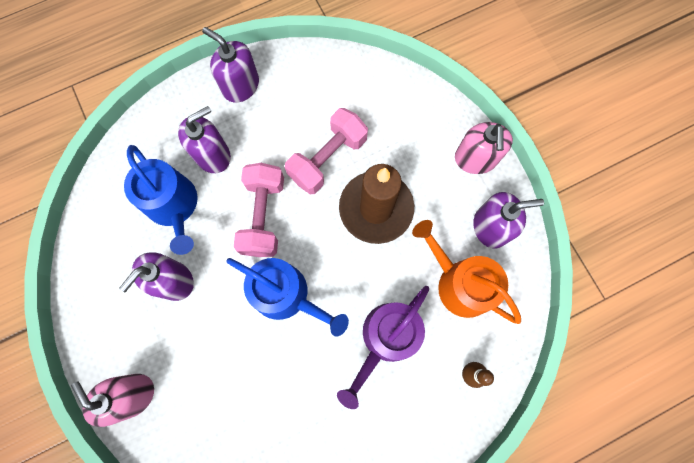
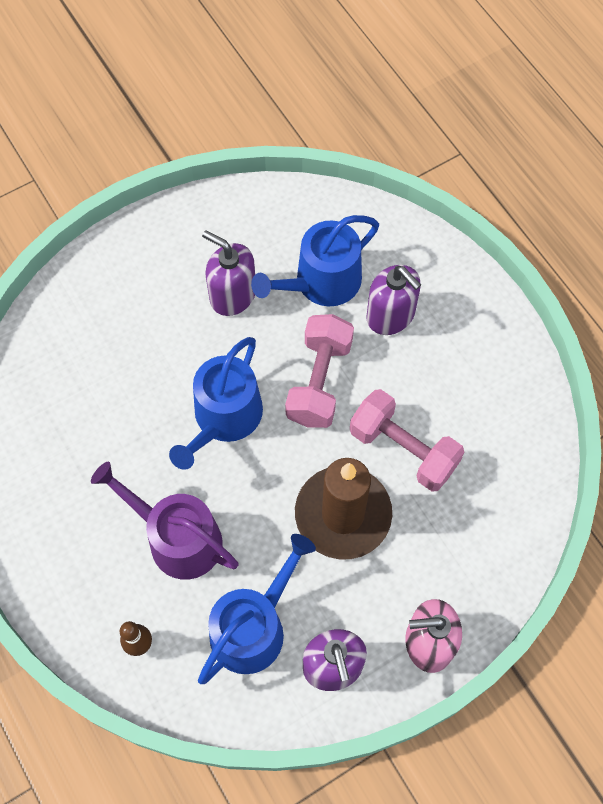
camera: 85 degrees right, 10 degrees down
(132, 395) = (105, 273): pink soap dispenser -> none
(240, 85) = (488, 335): purple soap dispenser -> none
(263, 216) = (319, 381): pink dumbbell -> pink dumbbell turned 75 degrees counterclockwise
(459, 283) = (253, 627): orange watering can -> blue watering can

